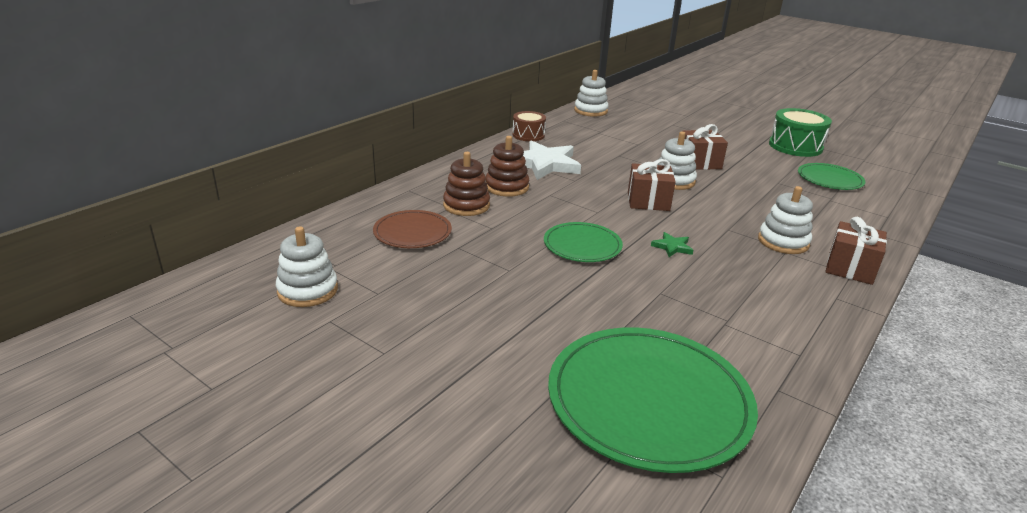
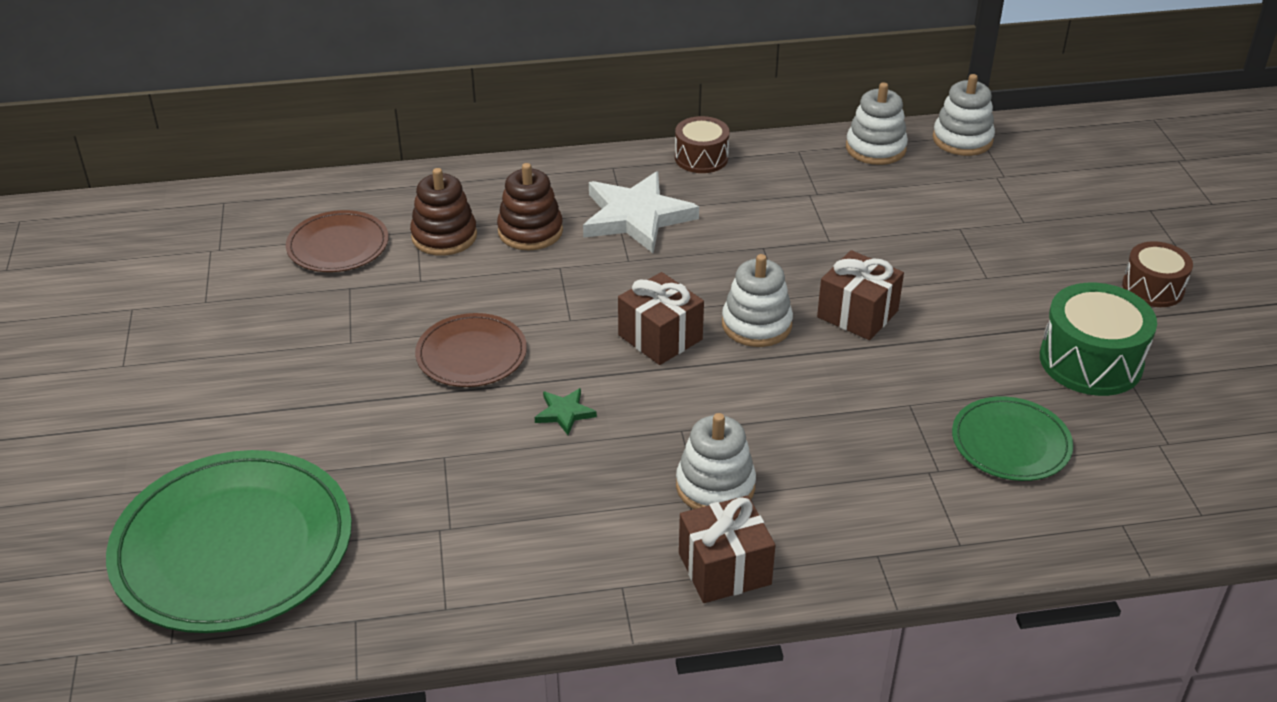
camera: 45 degrees right, 10 degrees up
(307, 290) = (159, 266): white stacking toy -> white stacking toy (962, 139)
(582, 245) = (471, 354): green plate -> brown plate
(764, 120) = (1153, 288): none -> brown drum

